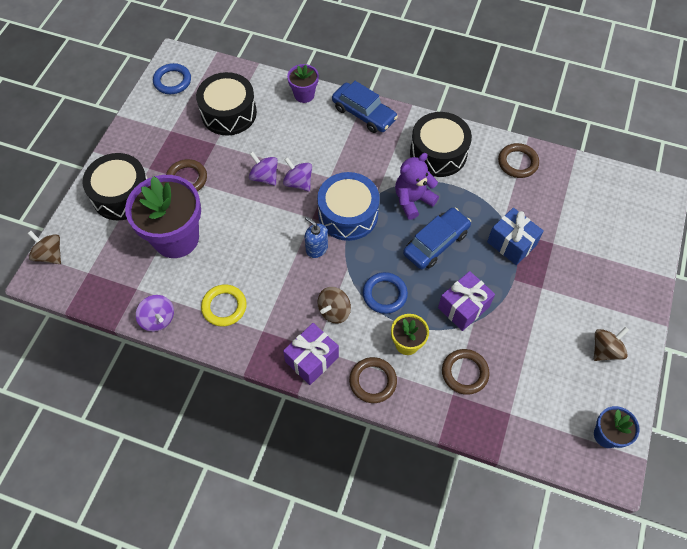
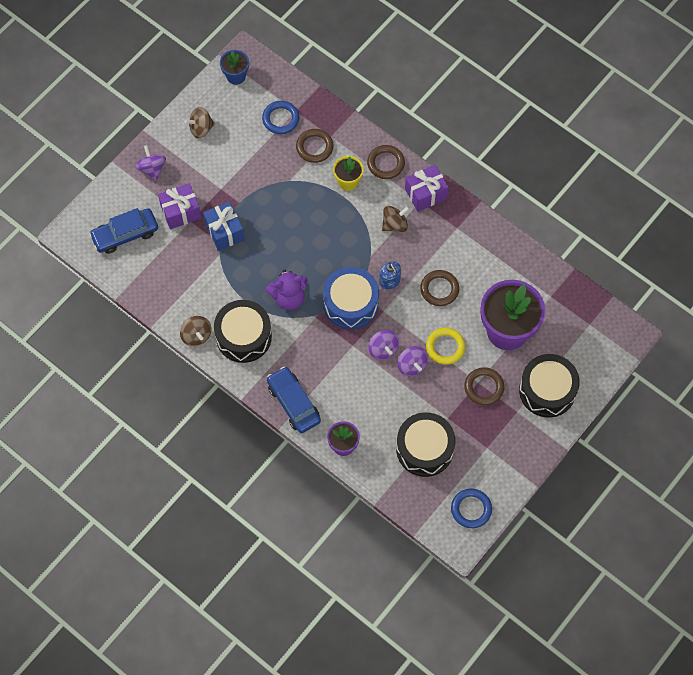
camera: 160 degrees left, 5 degrees up
(50, 255) = (620, 351): brown spinning top -> brown spinning top (196, 335)
(158, 319) = (538, 264): purple spinning top -> purple spinning top (152, 169)
(224, 307) = (482, 257): yellow ring -> yellow ring (445, 347)
(384, 294) = (349, 224): blue ring -> blue ring (280, 119)
(436, 243) = (287, 253): blue car -> blue car (125, 234)
(463, 307) = (291, 194): purple gift -> purple gift (181, 212)
(517, 162) = (177, 303): brown ring -> brown ring (439, 289)

